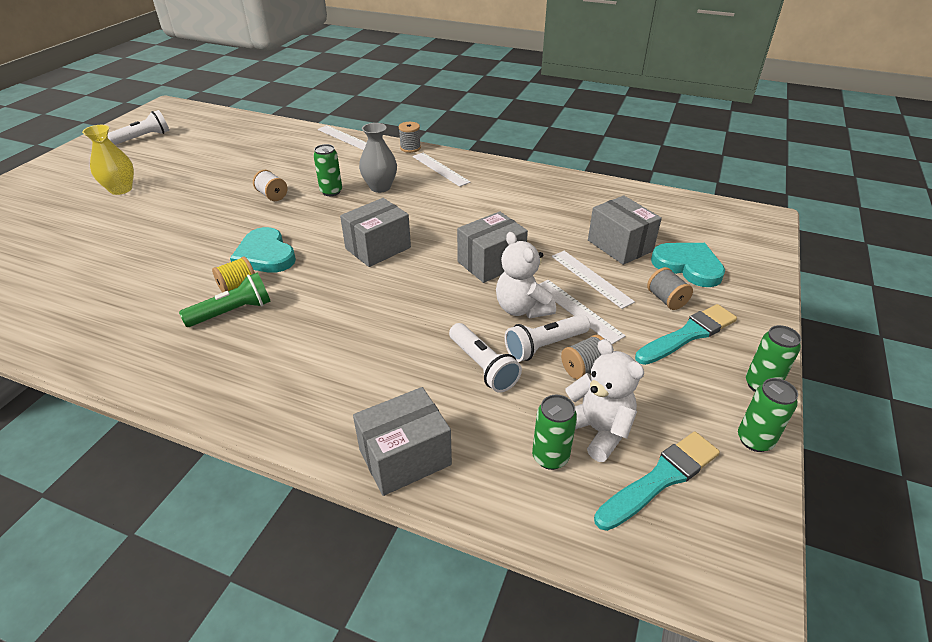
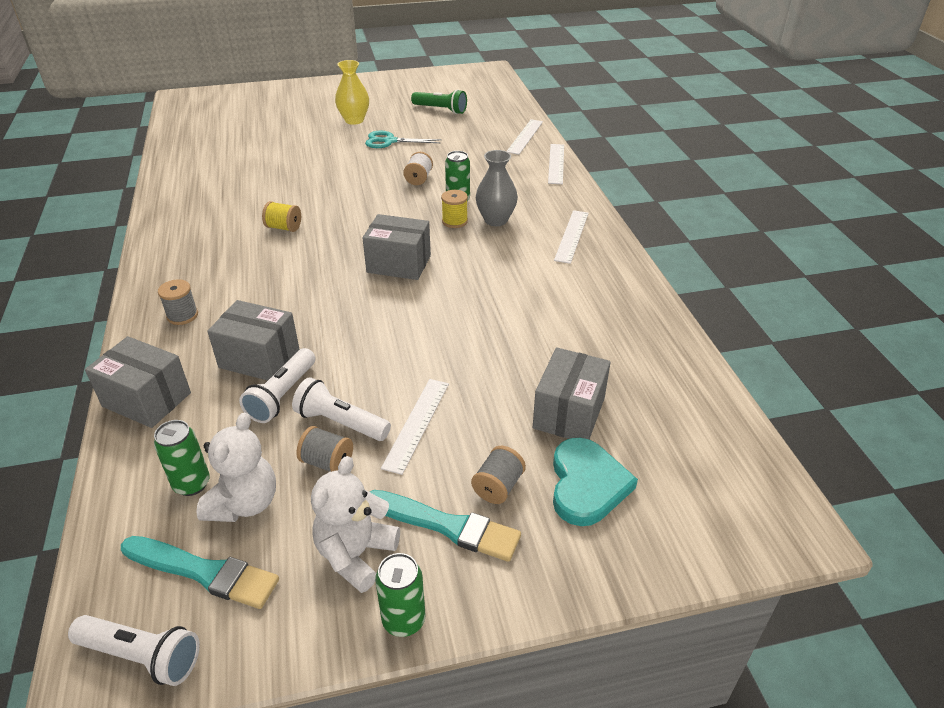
camera: 55 degrees right, 0 degrees up
(143, 138) = (432, 89): white flashlight -> white flashlight (142, 656)
(190, 186) = (389, 141): none -> turquoise scissors
(232, 312) = (252, 241): green flashlight -> green flashlight (440, 110)
(265, 255) = (334, 218): turquoise heart -> none
(357, 203) = (454, 221): none -> yellow spool
(410, 148) = (587, 203): grey spool -> grey spool (182, 315)
(491, 263) = (441, 336): grey box -> grey box (259, 358)
(522, 308) = (386, 385): white teddy bear -> white teddy bear (356, 554)
(591, 278) = (482, 413): white ruler -> white ruler (525, 136)
(754, 440) = (304, 637): green can -> none

